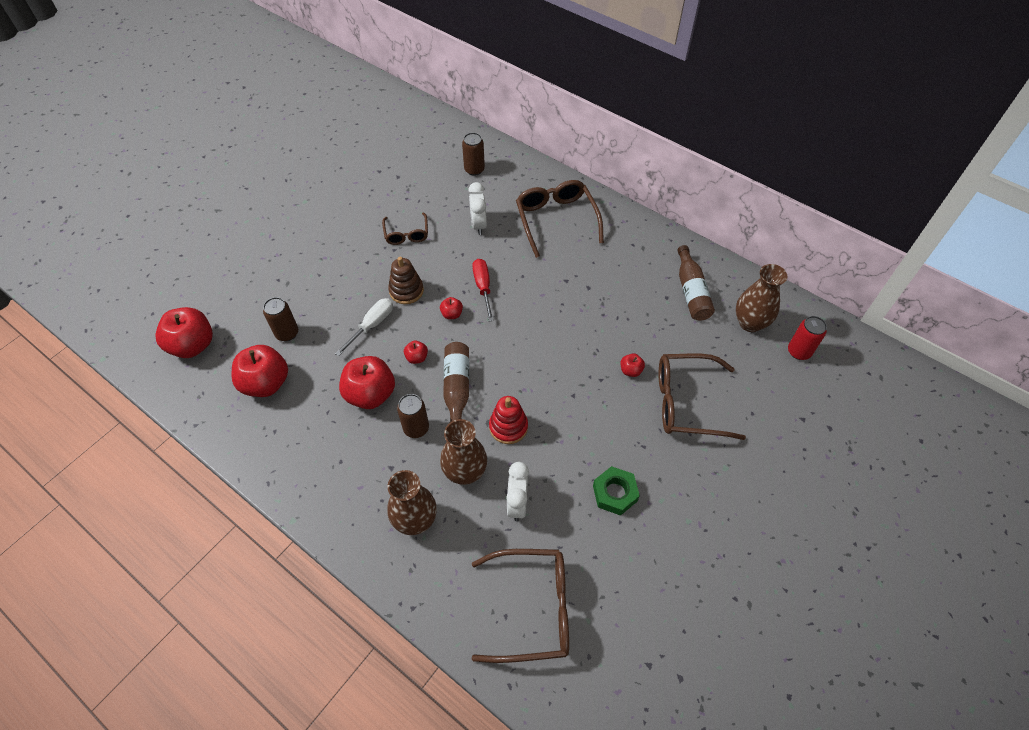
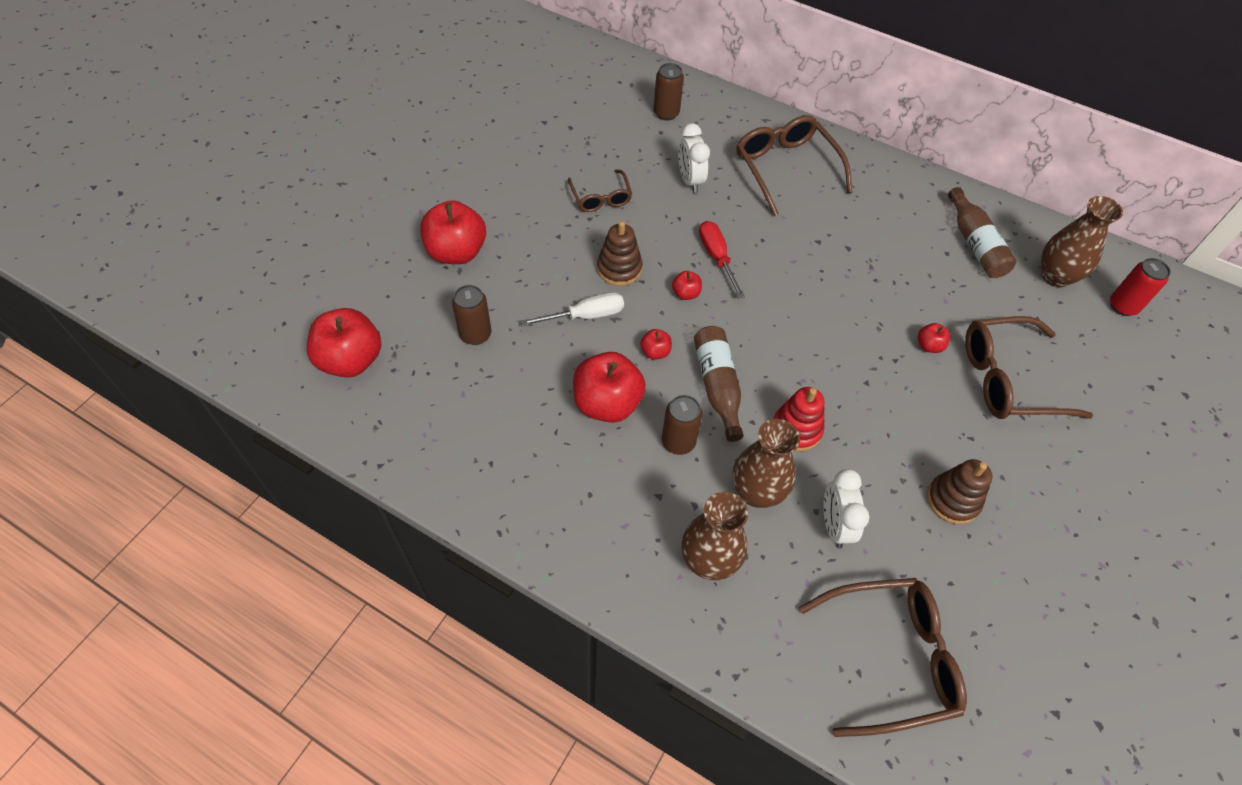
camera: 10 degrees left, 0 degrees up
(266, 383) = (463, 402): red apple -> red apple (456, 252)
(372, 325) = (586, 315): white screwdriver -> white screwdriver turned 45 degrees clockwise
(615, 493) = (953, 500): green nut -> brown stacking toy

